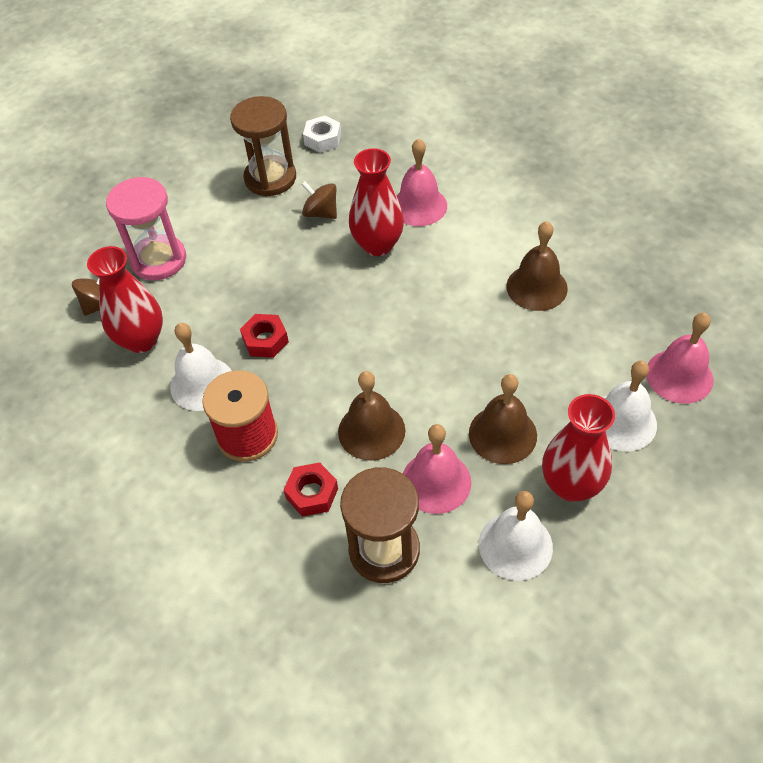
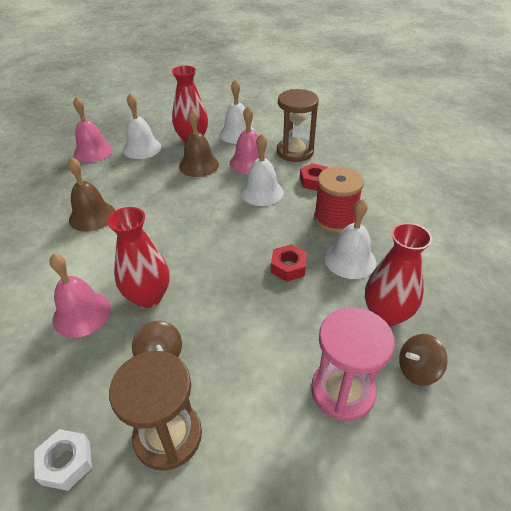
camera: 150 degrees left, 10 degrees down
(371, 431) = (261, 192): brown bell -> white bell

